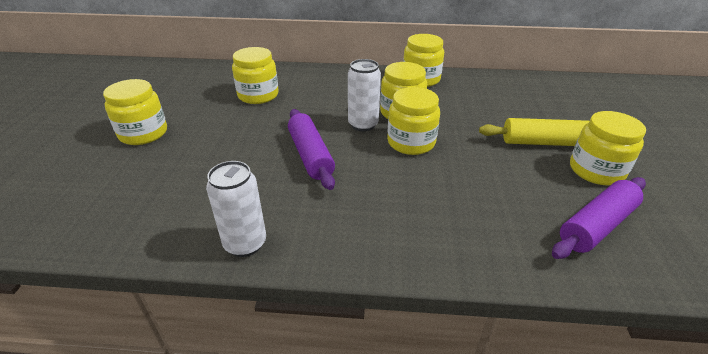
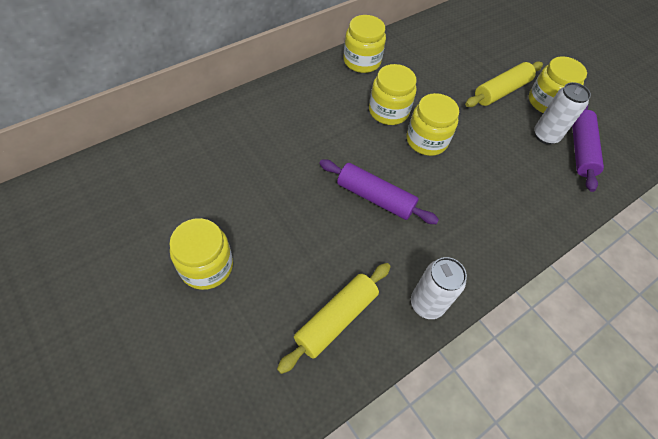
camera: 45 degrees left, 20 degrees up
(166, 207) = (336, 319): none -> yellow rolling pin
(258, 95) = (250, 156): yellow jar -> none
(363, 124) = (375, 141): white can -> white can (545, 136)

